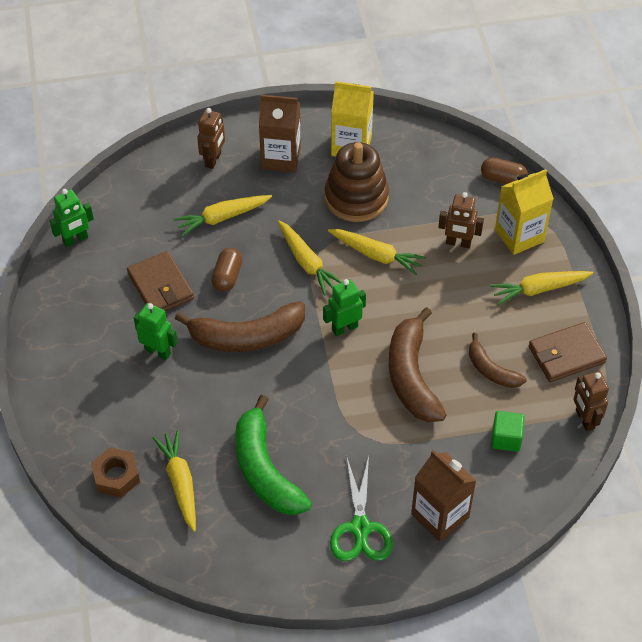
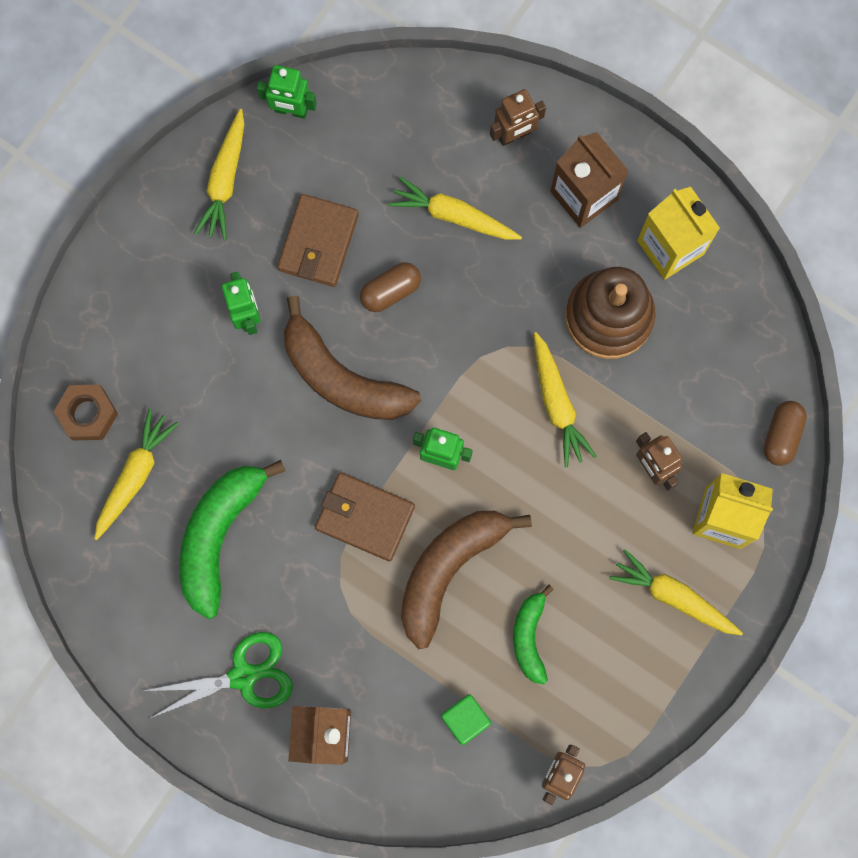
camera: 45 degrees right, 25 degrees up
(307, 263) = (481, 348): yellow carrot -> yellow carrot (225, 180)
(360, 528) = (243, 676): green scissors -> green scissors turned 150 degrees counterclockwise
(491, 370) = (529, 637): brown banana -> green banana
(503, 179) = (781, 435): brown capsule -> brown capsule turned 45 degrees clockwise
(566, 354) = (619, 691): brown wallet -> brown wallet (365, 517)

